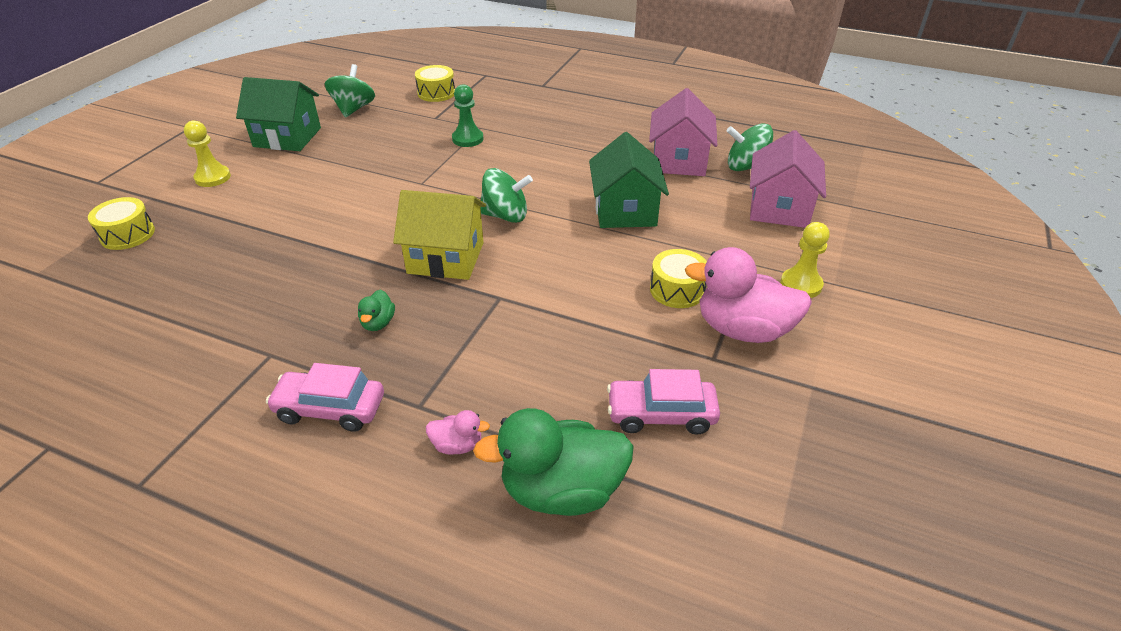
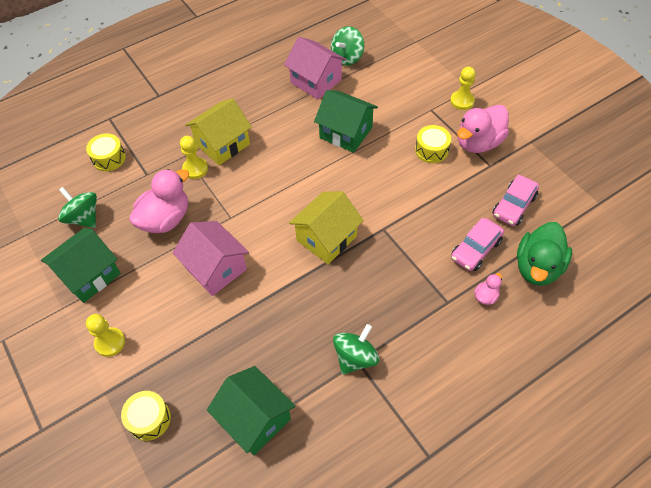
camera: 55 degrees left, 15 degrees up
(151, 303) = (255, 419): none -> green house
(330, 409) = (424, 344): pink car -> pink car (475, 249)
(378, 323) = (366, 296): green duck -> none
(387, 148) = (165, 219): none -> pink duck
(467, 139) = (195, 169): green pawn -> yellow pawn
(505, 215) = (305, 190): green spinning top -> green spinning top (355, 357)
(517, 141) = (222, 144): none -> yellow house
(779, 208) = (396, 69): pink house -> pink house (216, 268)

